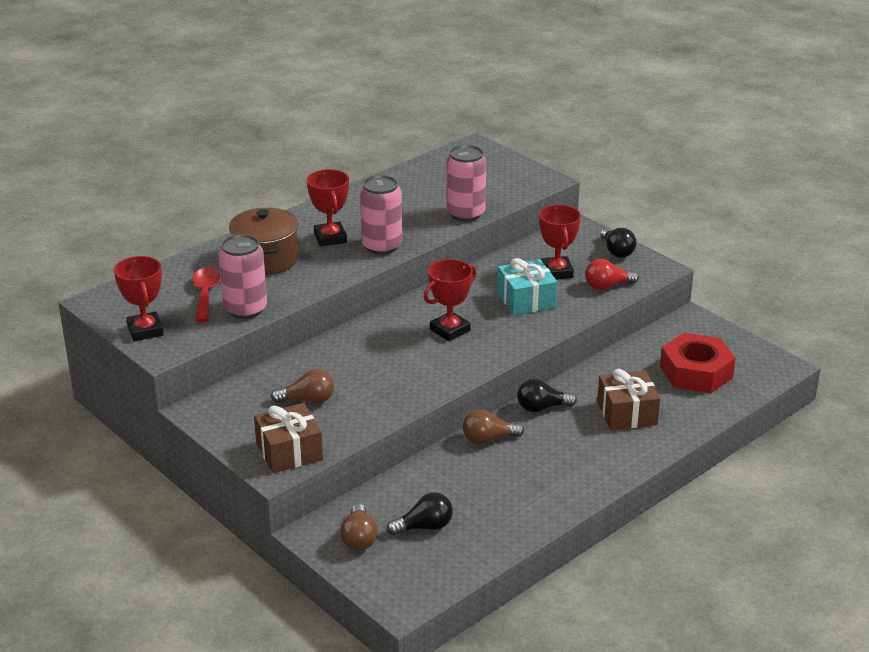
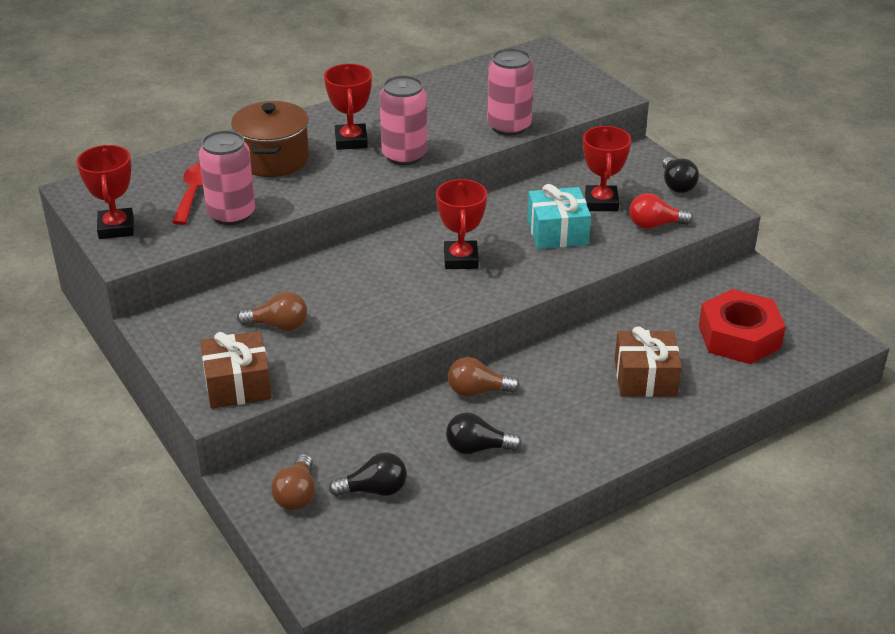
camera: 10 degrees right, 5 degrees up
(450, 330) = (461, 259): red trophy -> red trophy turned 60 degrees counterclockwise
(542, 408) = (549, 360): black light bulb -> black light bulb (477, 448)

